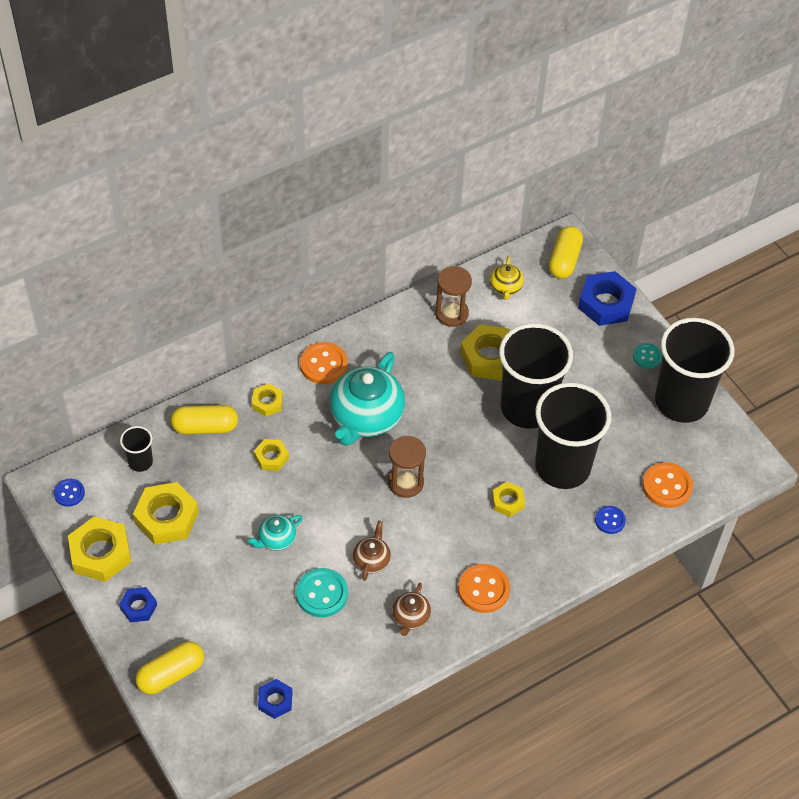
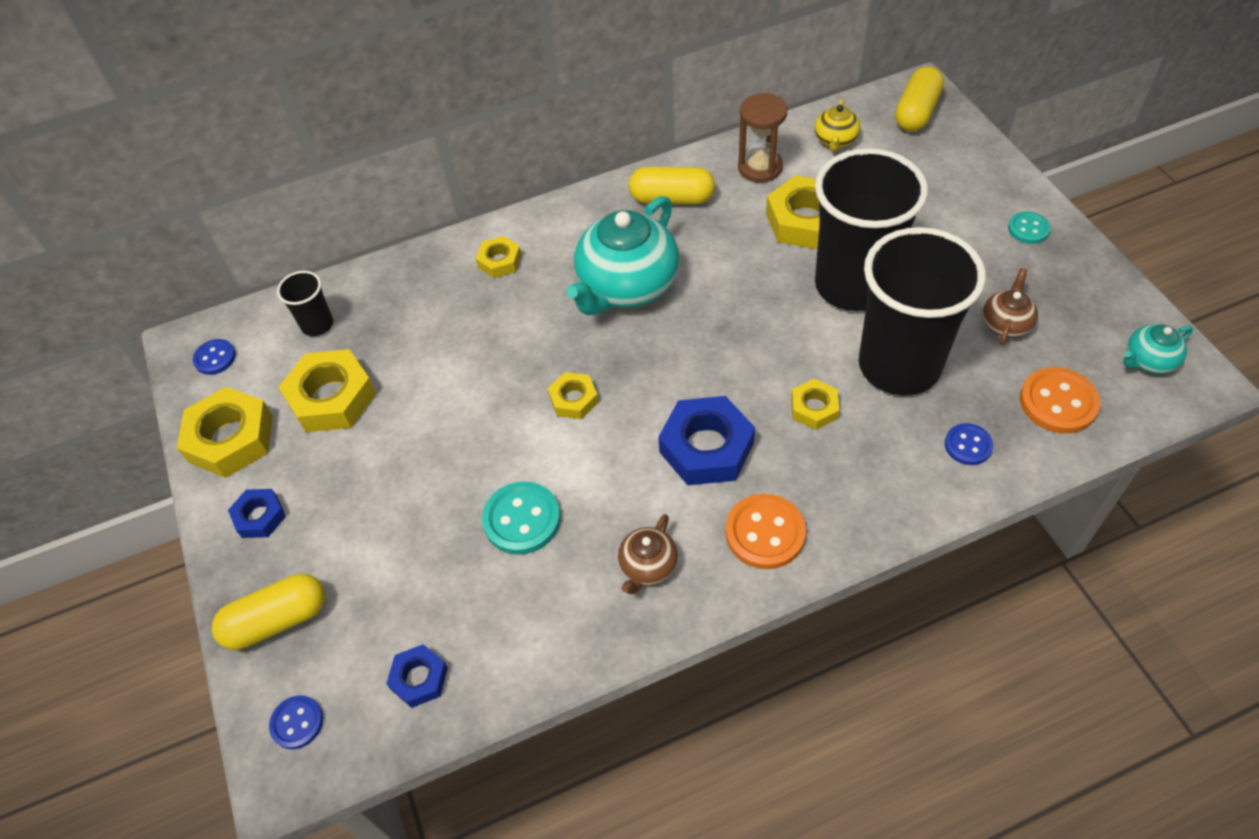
camera: 15 degrees right, 0 degrees up
(202, 735) = (297, 723): none -> blue button
(205, 427) = (412, 287): yellow capsule -> yellow capsule (672, 199)
(271, 457) = (490, 329): yellow nut -> yellow nut (573, 399)
(276, 539) = (473, 437): turquoise teapot -> turquoise teapot (1148, 361)
(323, 364) = (582, 219): orange button -> none
(371, 560) = (603, 476): brown teapot -> brown teapot (1005, 324)
(405, 482) = (668, 373): brown hourglass -> none
(606, 303) = (971, 163): blue nut -> blue nut (706, 447)
(681, 402) = (1079, 289): black cup -> none

